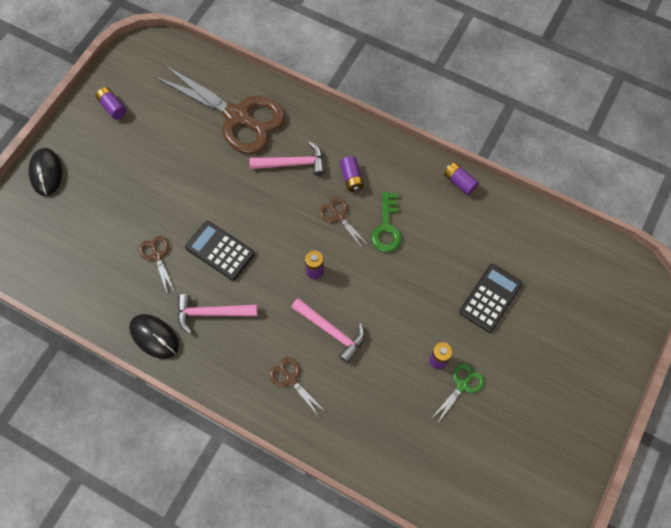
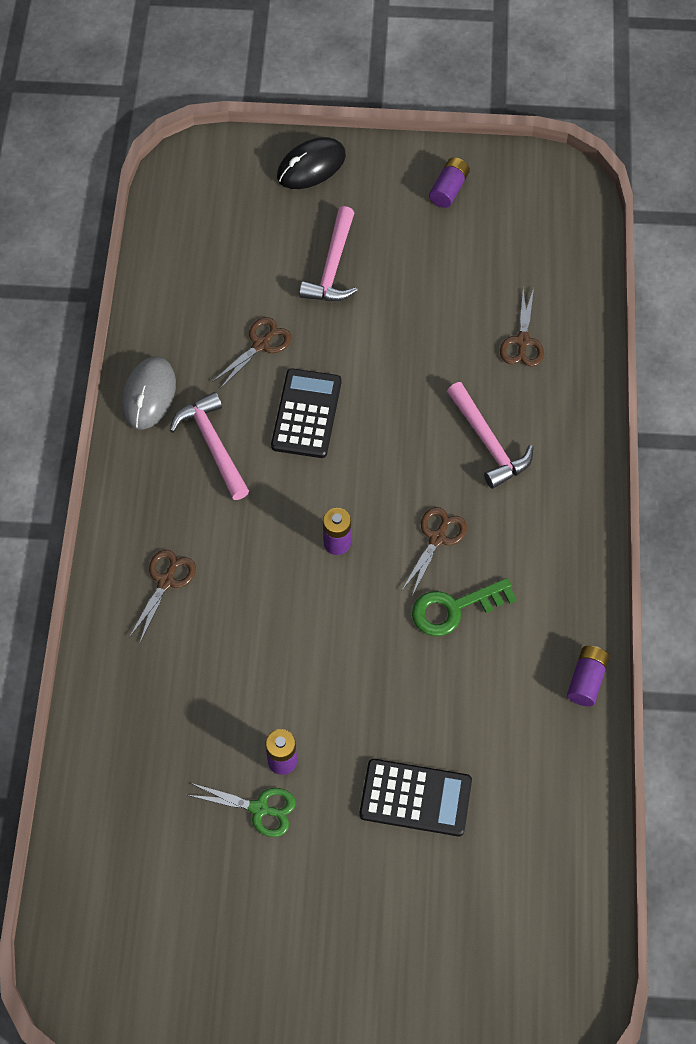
camera: 65 degrees right, 5 degrees down
(154, 337) = (149, 395): black mouse -> grey mouse
(237, 117) = (522, 341): brown scissors -> brown scissors, size x0.42
(332, 331) = (258, 602): pink hammer -> pink hammer (332, 267)
(351, 178) = (508, 529): purple battery -> none

